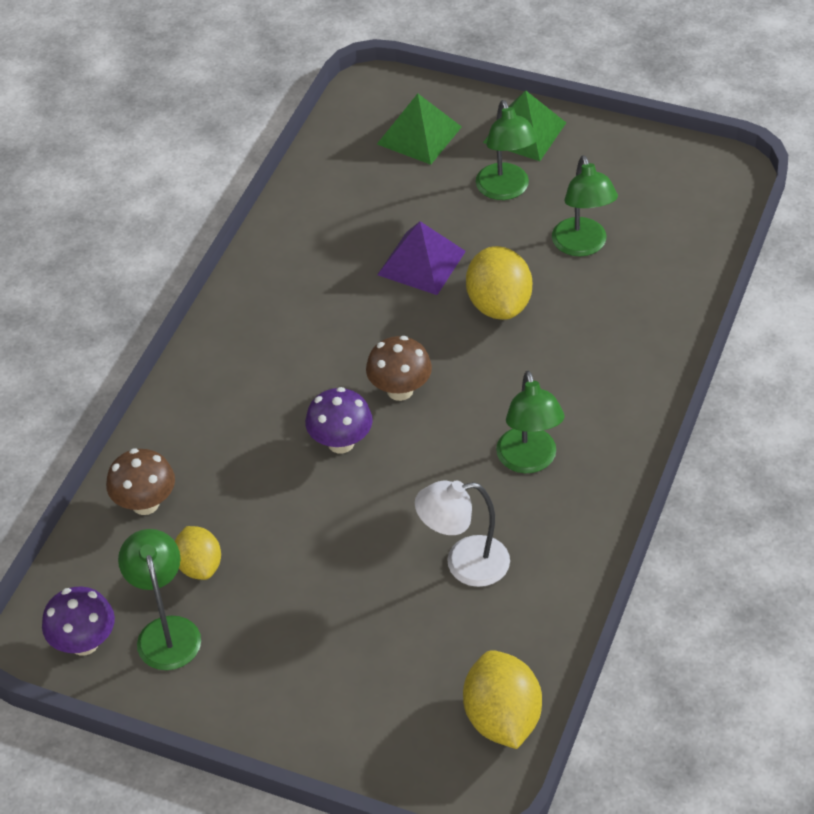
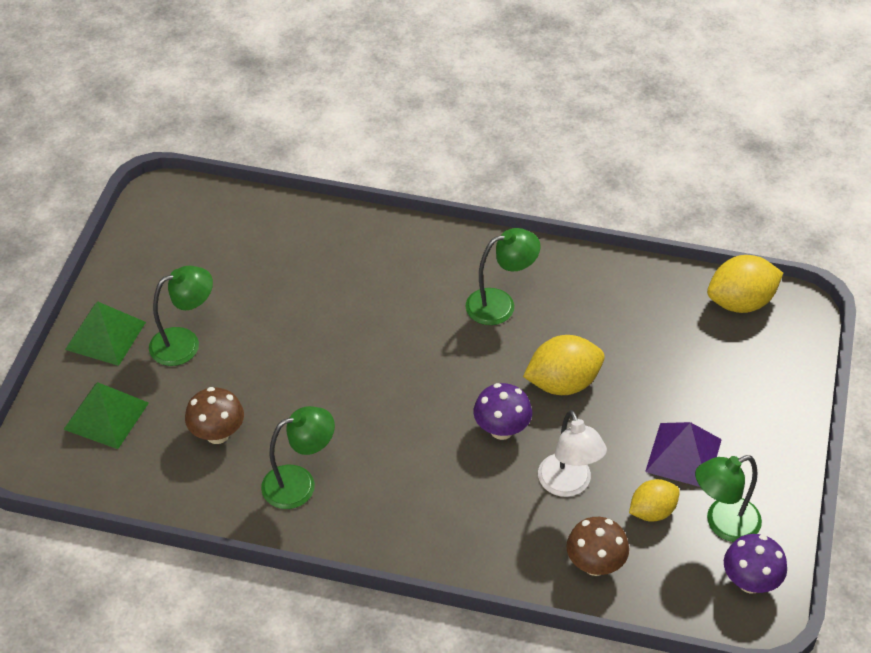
camera: 100 degrees left, 0 degrees up
(400, 390) = (437, 395): brown mushroom -> brown mushroom (217, 434)
(421, 263) = (282, 396): purple pyramid -> purple pyramid (683, 455)
(464, 564) = (609, 335): white lamp -> white lamp (568, 485)
(499, 305) = (330, 337): yellow lemon -> yellow lemon (563, 383)
(582, 246) = (255, 285): green lamp -> green lamp (299, 483)

